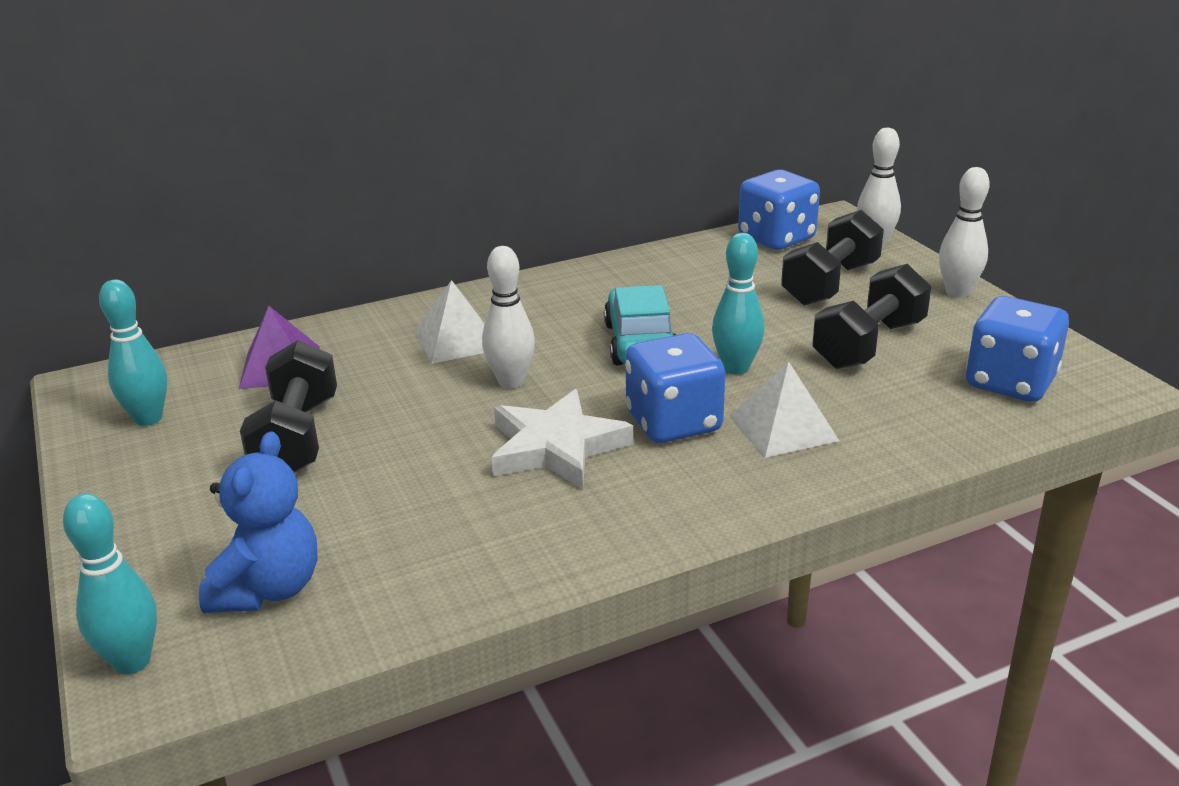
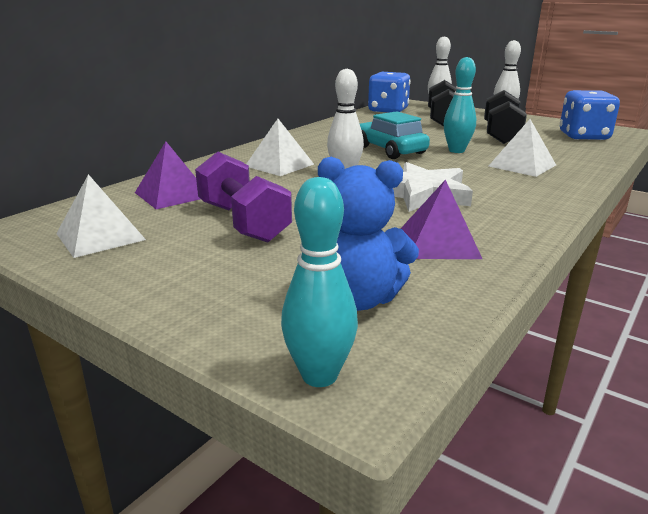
camera: 30 degrees left, 5 degrees down
(148, 418) = (100, 236): turquoise bowling pin -> white pyramid
(268, 589) = (358, 299): blue teddy bear -> blue teddy bear turned 120 degrees clockwise
(297, 438) = (243, 222): black dumbbell -> purple dumbbell
(453, 540) = (439, 243): none -> purple pyramid
(673, 423) = (466, 173): blue dice -> none

